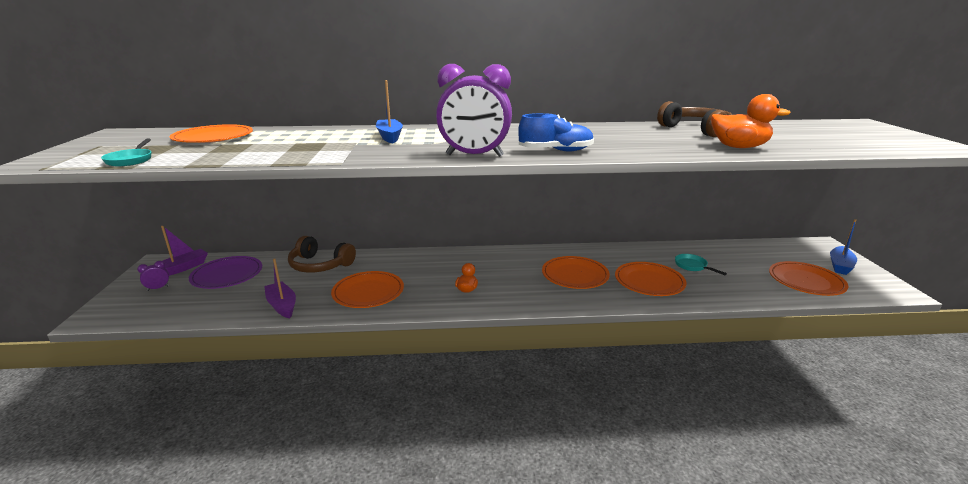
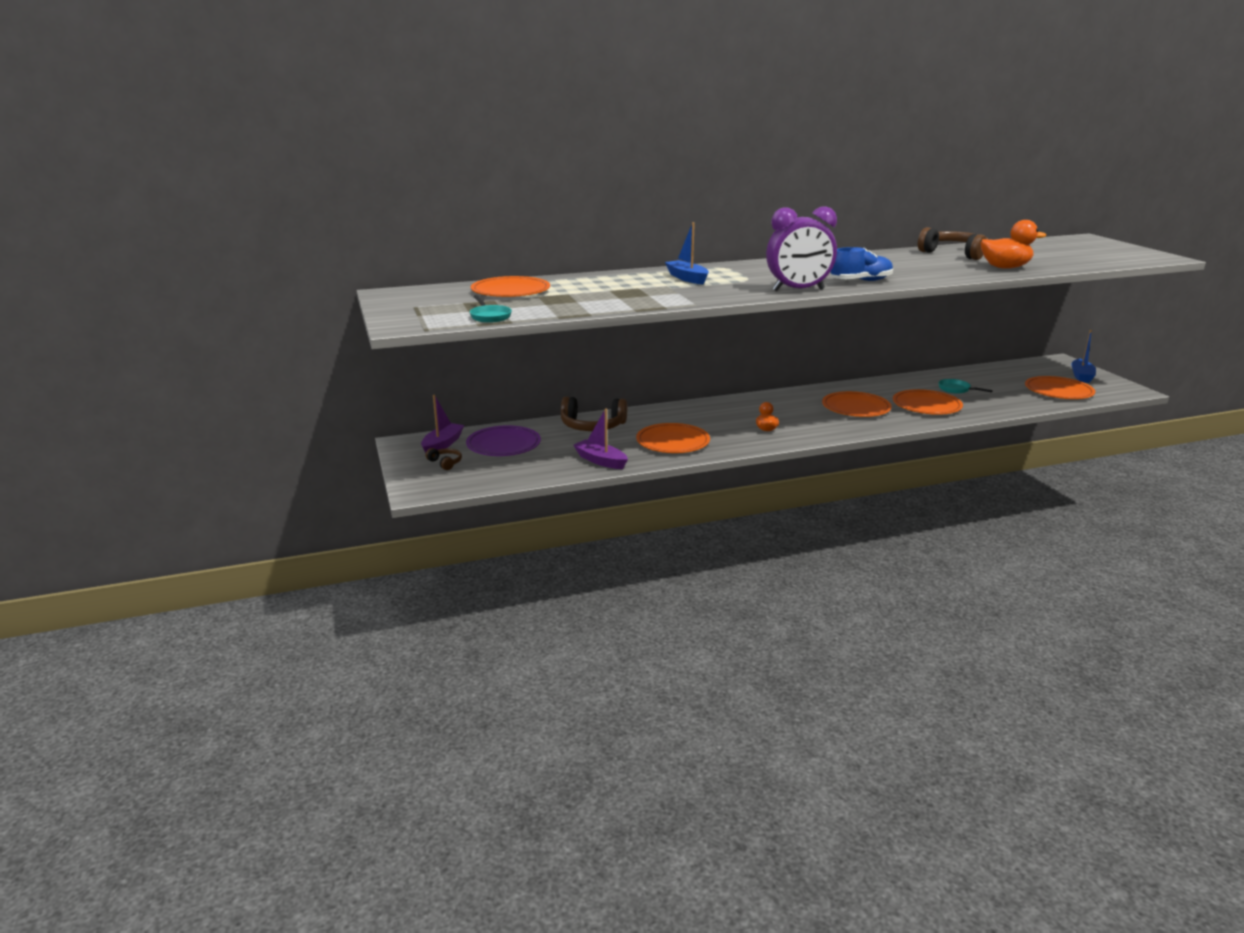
camera: 15 degrees left, 0 degrees up
(158, 288) = (445, 463): purple clock -> brown headphones

